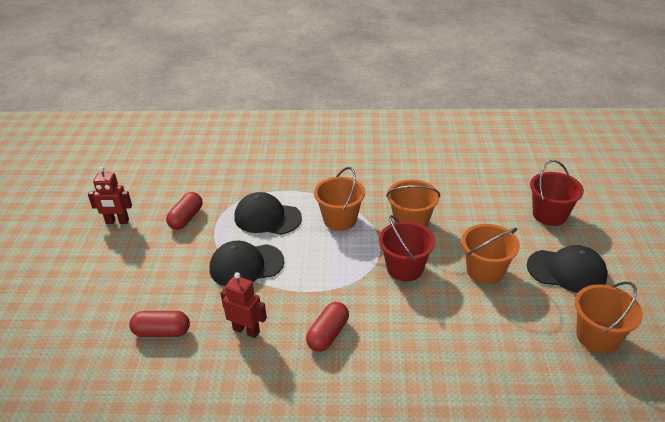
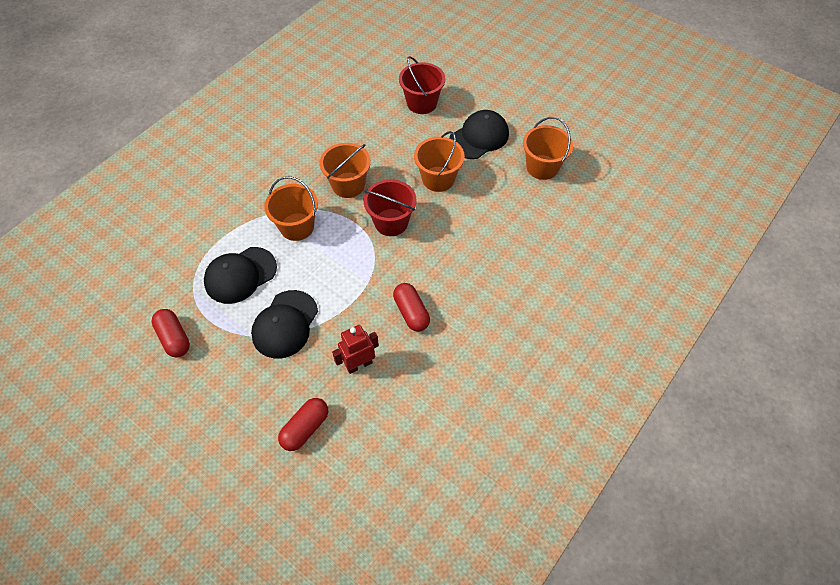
camera: 55 degrees left, 20 degrees up
(117, 221) = (115, 399): red robot -> none

